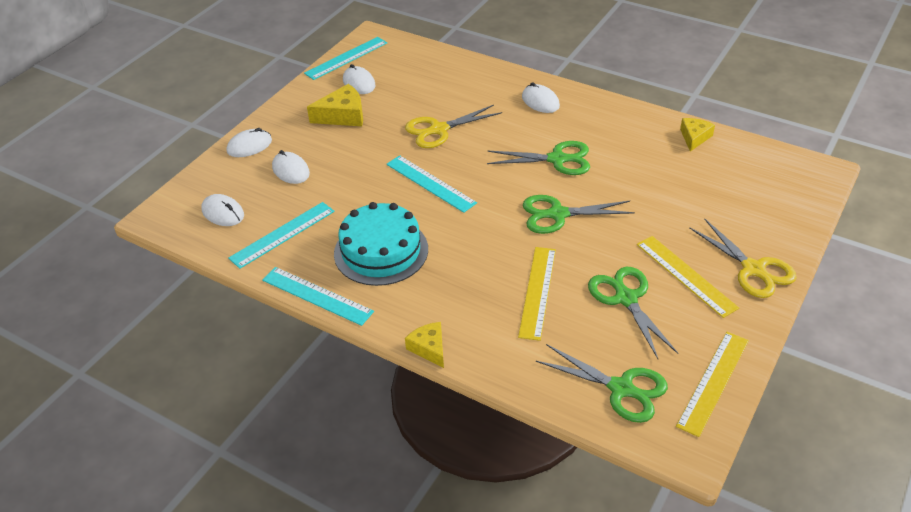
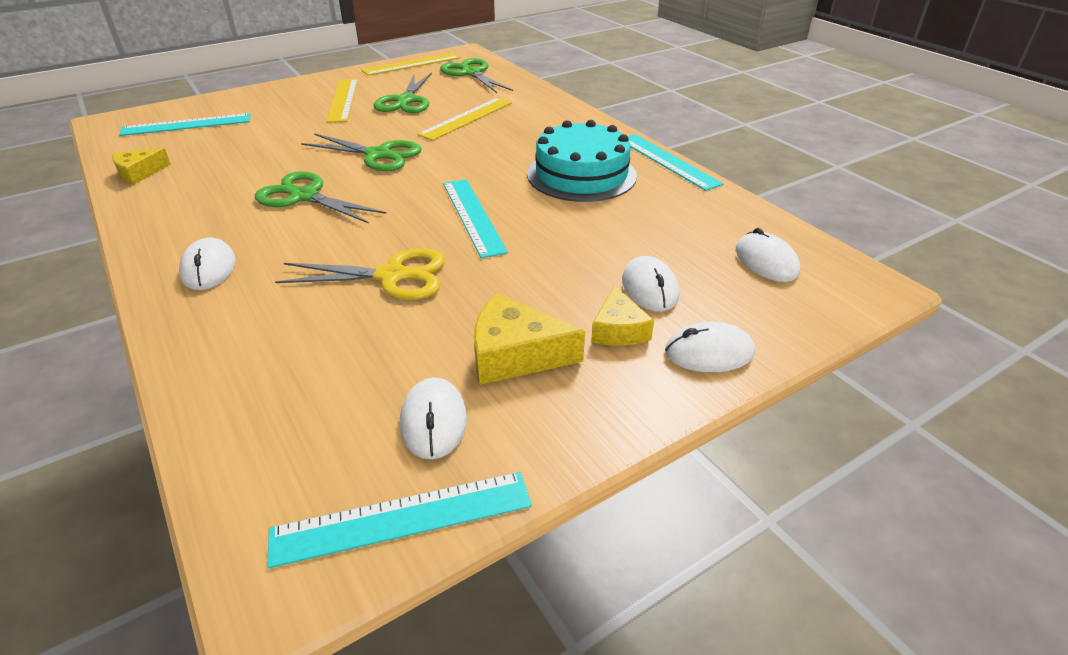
camera: 155 degrees left, 5 degrees down
(282, 234) = (688, 217): turquoise ruler -> turquoise ruler (187, 125)
(429, 348) = (585, 113): yellow cheese -> yellow cheese (618, 330)
(753, 269) = (291, 91): yellow scissors -> none

